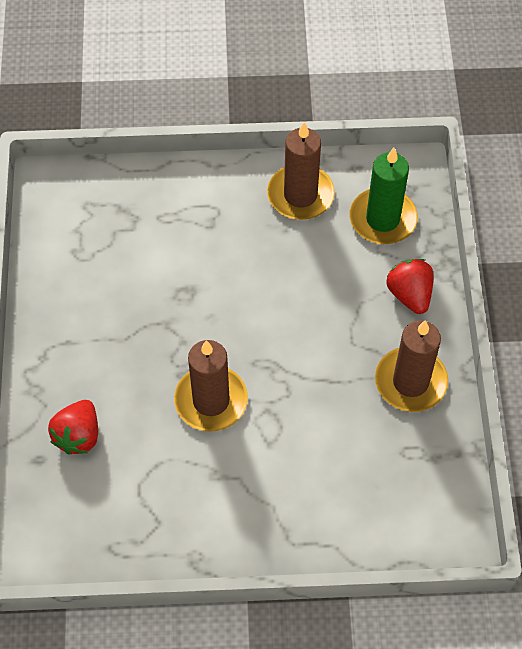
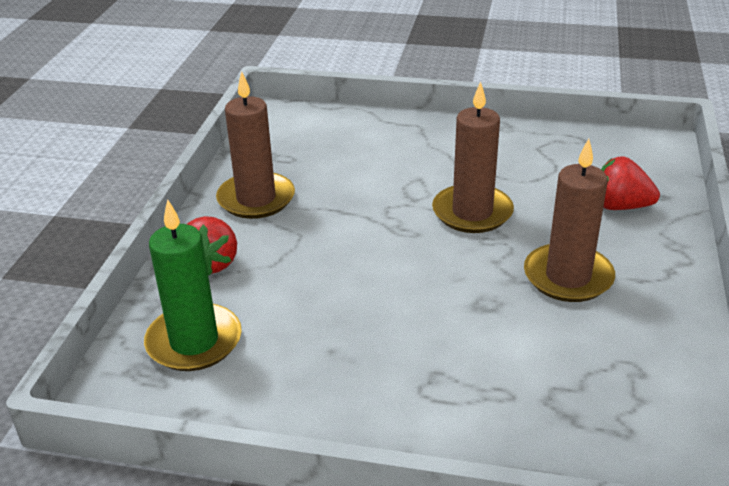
camera: 165 degrees left, 25 degrees down
(78, 436) = (620, 206): red strawberry -> red strawberry turned 105 degrees counterclockwise
(300, 195) = (292, 389): brown candle -> brown candle (568, 277)

